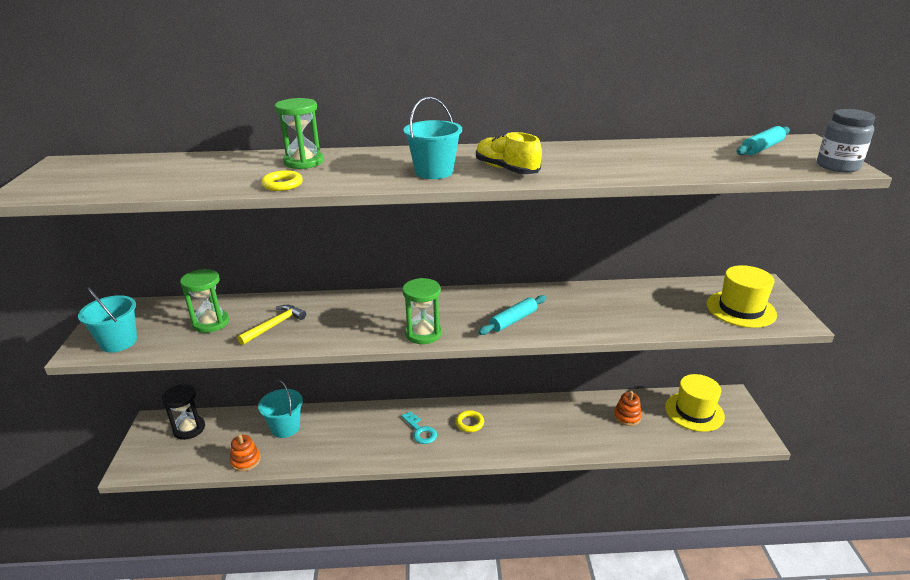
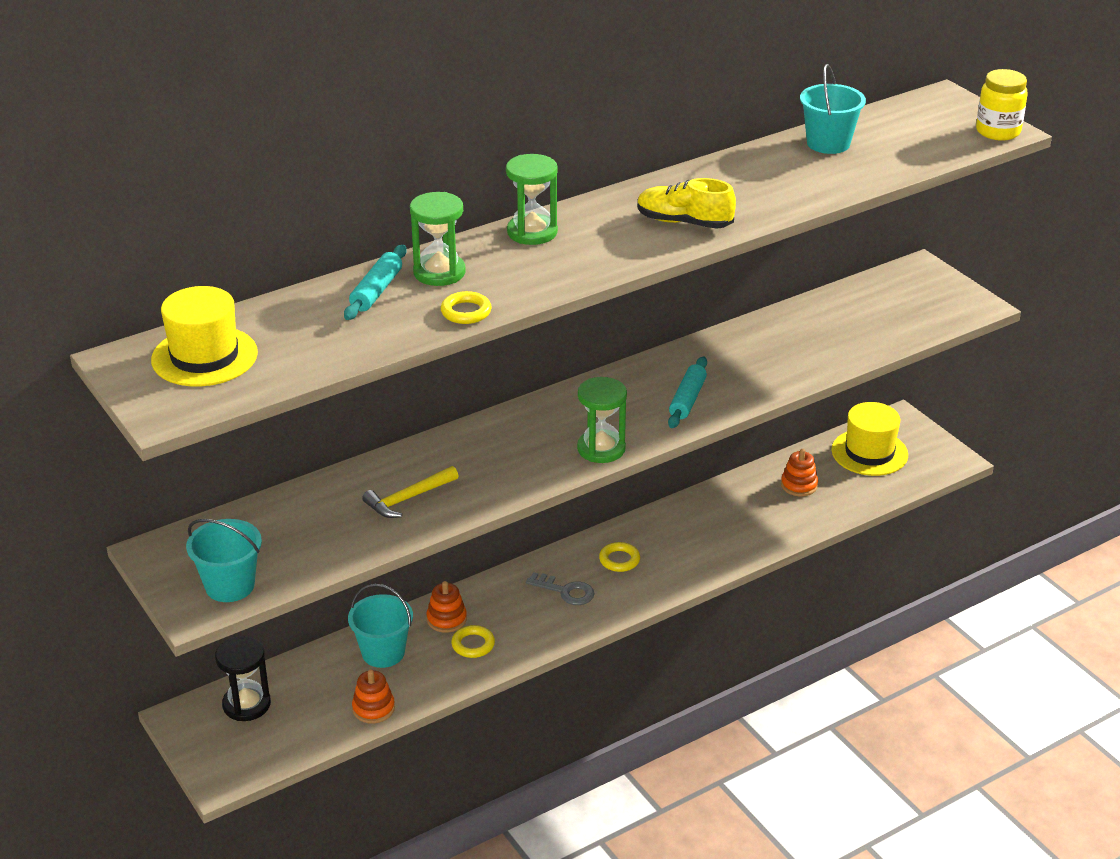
camera: 30 degrees left, 5 degrees up
(211, 323) = (319, 523): green hourglass -> green hourglass (532, 232)
(274, 325) = (408, 498): yellow hammer -> yellow hammer turned 135 degrees counterclockwise
(337, 443) = (473, 644): none -> yellow ring
(338, 421) = (446, 619): none -> orange stacking toy
(420, 431) = (566, 591): turquoise key -> grey key
(434, 172) = (610, 247): turquoise bucket -> turquoise bucket (828, 143)
(741, 309) = (916, 308): yellow hat -> yellow hat (204, 356)
(762, 148) = (911, 119): turquoise rolling pin -> turquoise rolling pin (376, 291)
(837, 166) = (998, 131): grey jar -> yellow jar

